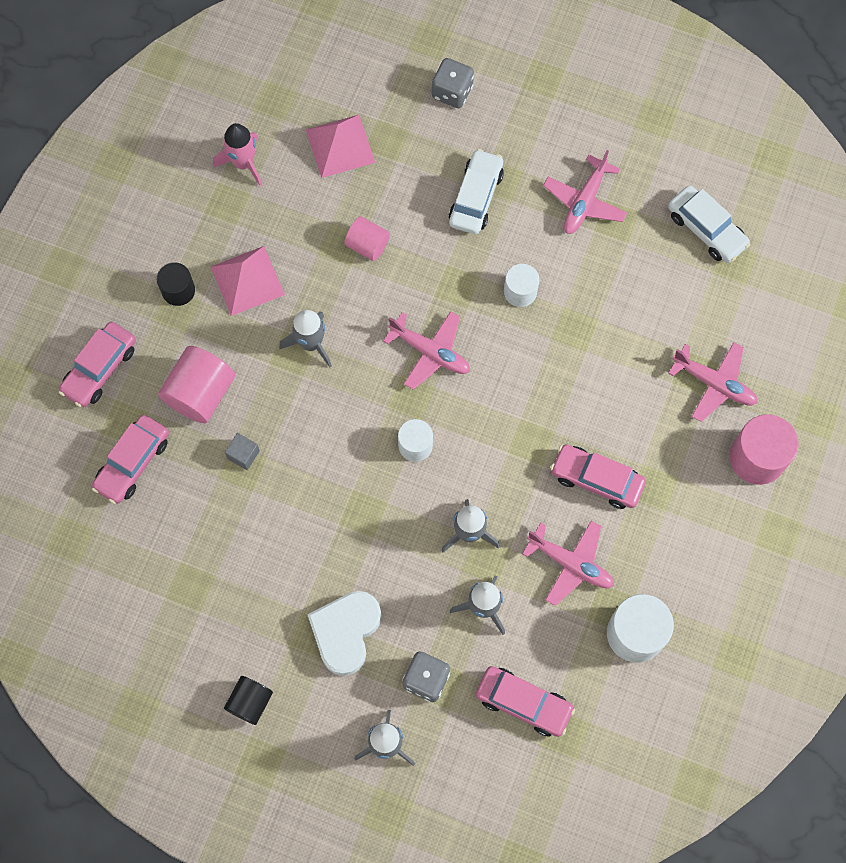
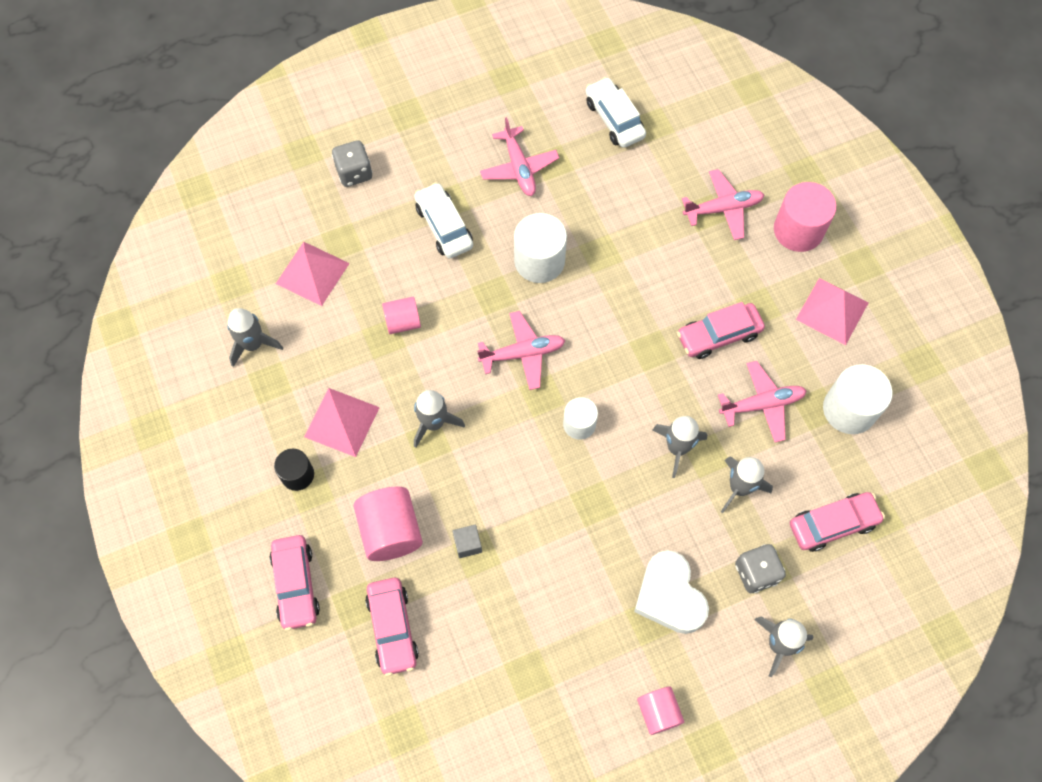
camera: 45 degrees left, 5 degrees down
(243, 163) = (253, 344): pink rocket -> grey rocket
(250, 702) = (658, 712): black cylinder -> pink cylinder
(520, 291) = (539, 261): white cylinder -> white cylinder, size x1.64
(706, 229) = (614, 119): white car -> white car turned 120 degrees counterclockwise
(710, 546) = (832, 311): none -> pink pyramid

